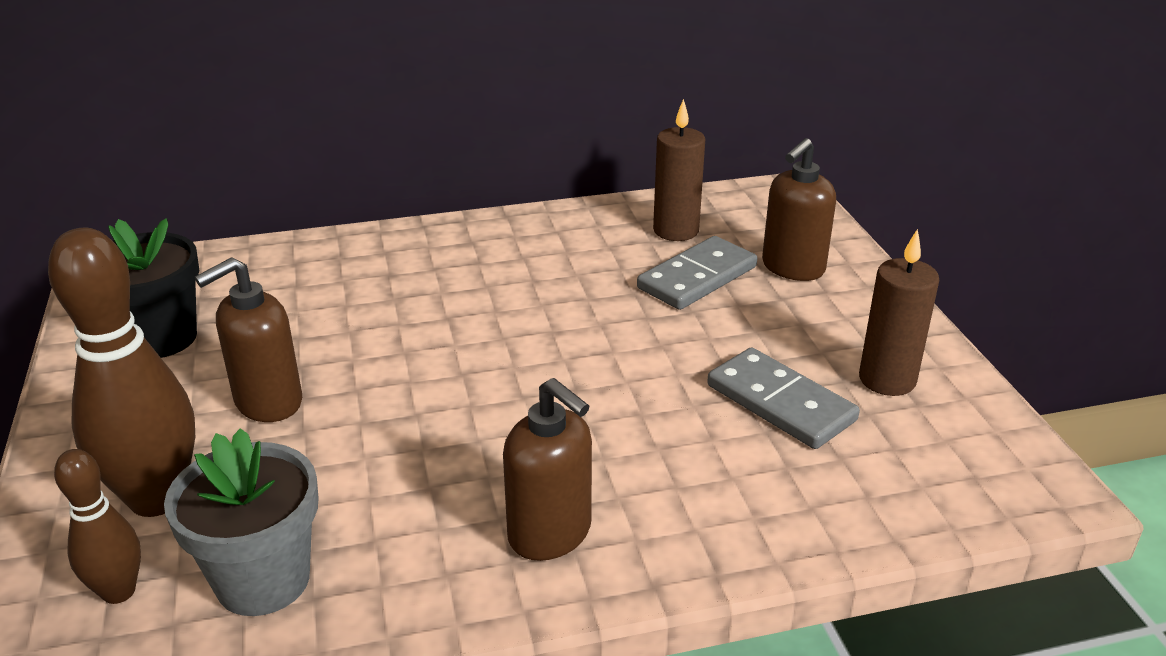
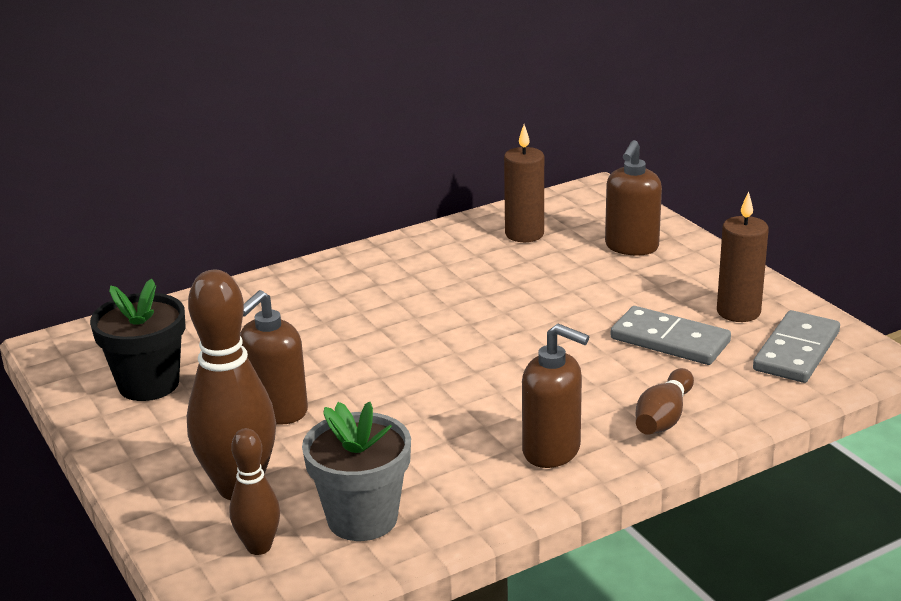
camera: 15 degrees left, 5 degrees down
(697, 278) = (561, 266): grey domino -> grey domino (796, 351)
(718, 516) = (663, 418): none -> brown bowling pin

